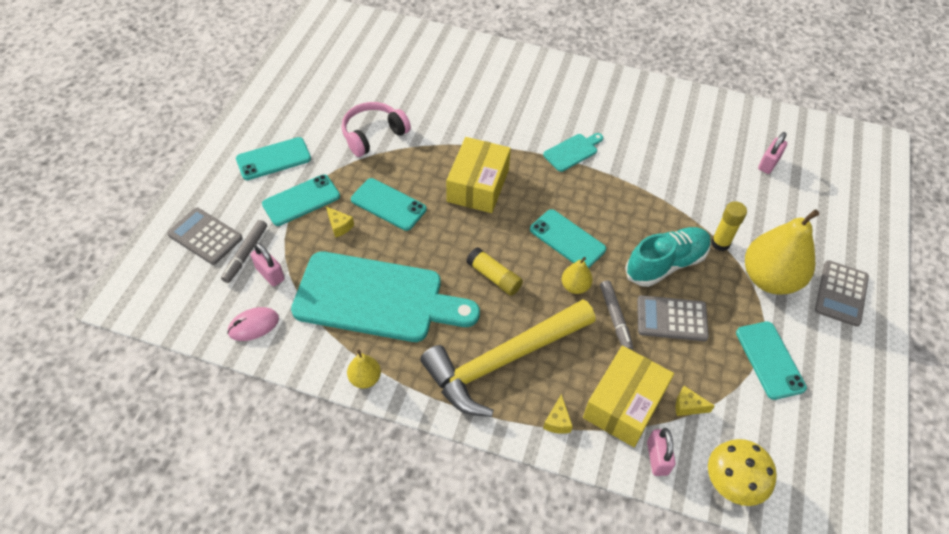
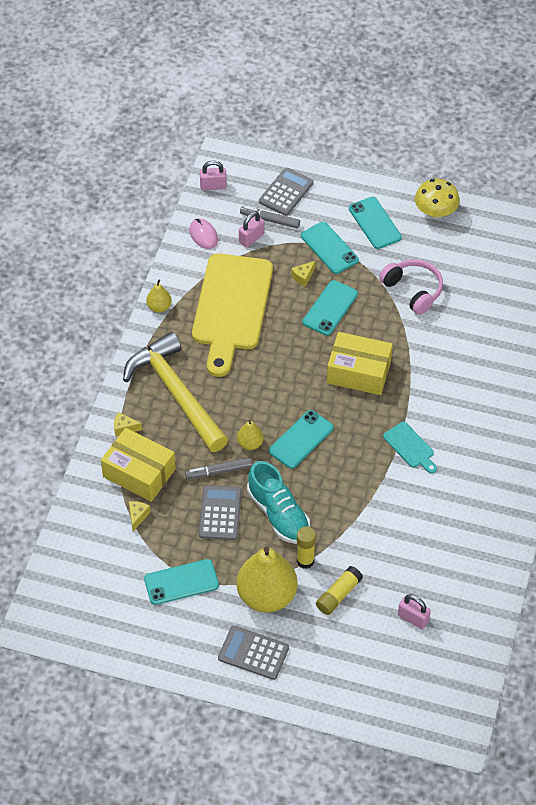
camera: 90 degrees right, 0 degrees up
(376, 298) = (231, 308): turquoise cutting board -> yellow cutting board
(494, 277) = (257, 386): yellow glue stick -> yellow glue stick (338, 595)
(657, 458) = (94, 491): pink padlock -> pink padlock (213, 186)
(732, 482) = (74, 539): yellow mushroom -> yellow mushroom (435, 212)

